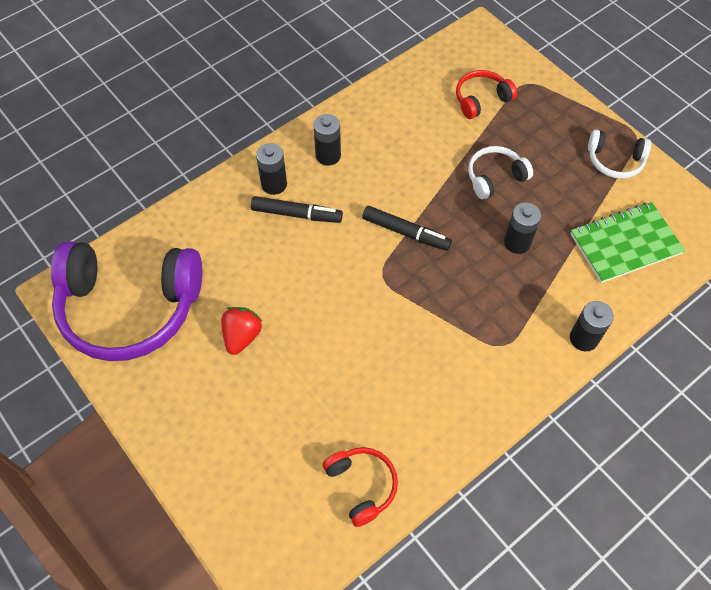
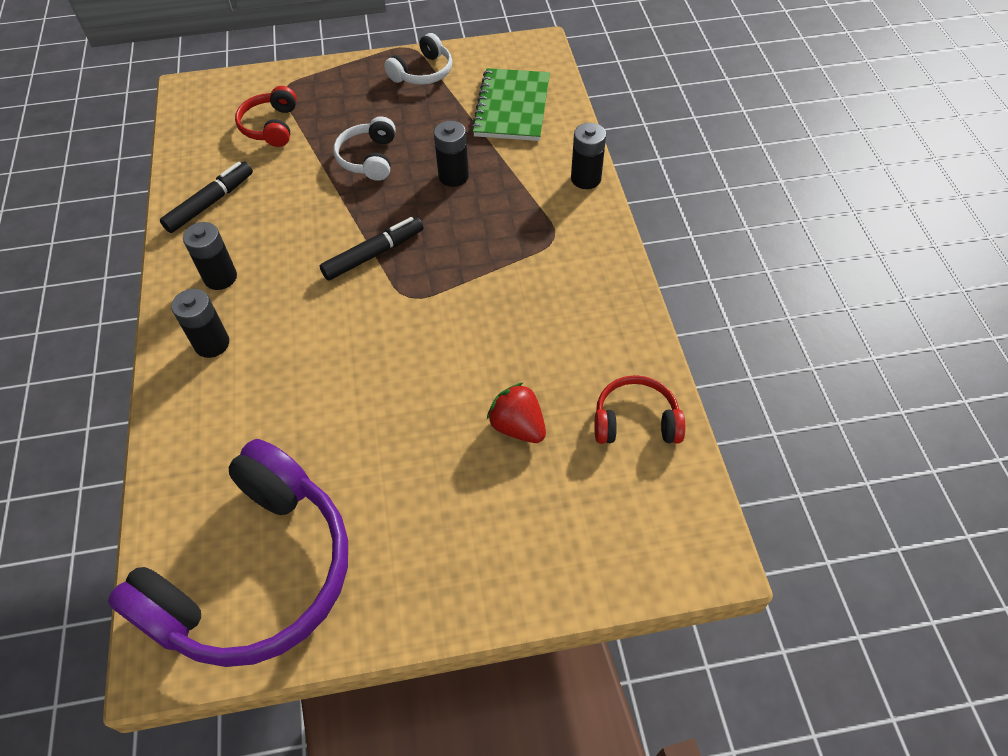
camera: 60 degrees left, 5 degrees down
(242, 336) = (386, 460): red strawberry -> red strawberry (517, 426)
(297, 214) = (271, 339): black marker -> black marker (210, 203)

